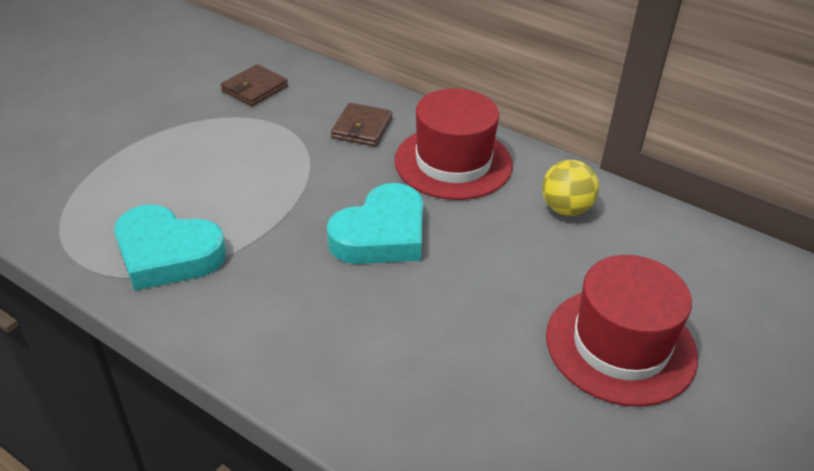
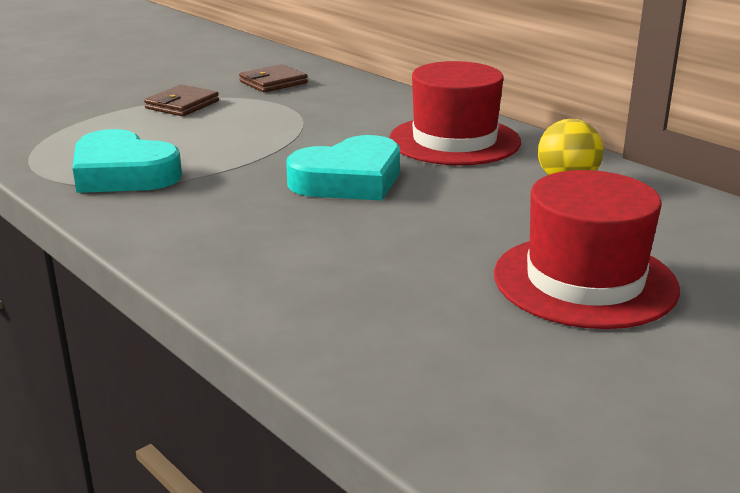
camera: 15 degrees right, 15 degrees down
(362, 128) = (368, 113): brown wallet -> brown wallet (182, 105)

